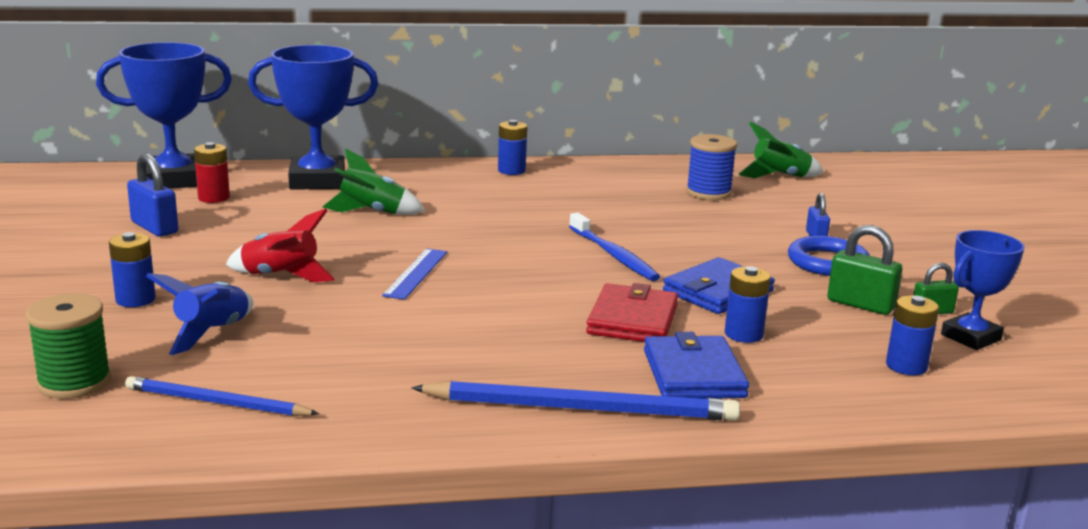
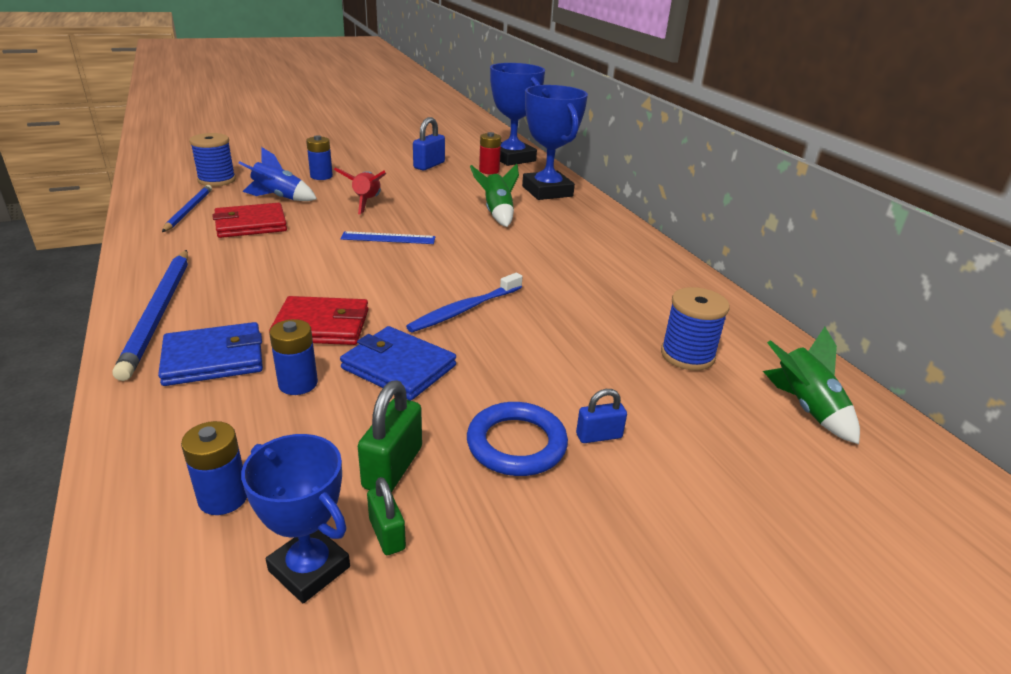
camera: 75 degrees right, 10 degrees up
(74, 382) = (217, 180): green spool -> blue spool
(314, 354) = (251, 224): none -> red wallet
(511, 170) = (643, 251): blue battery -> none

